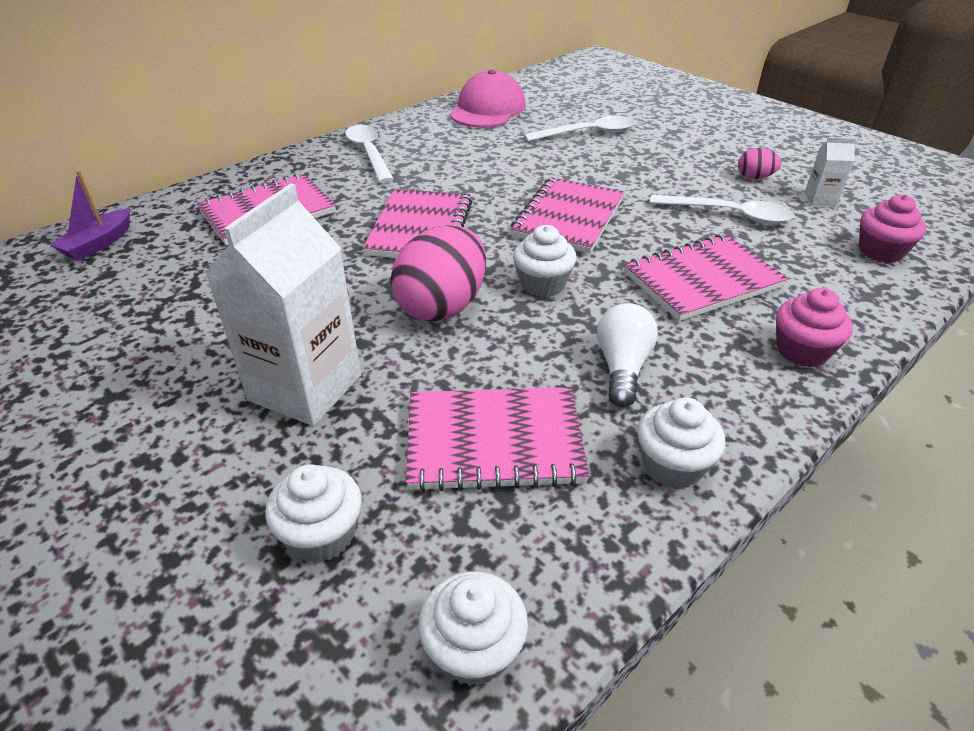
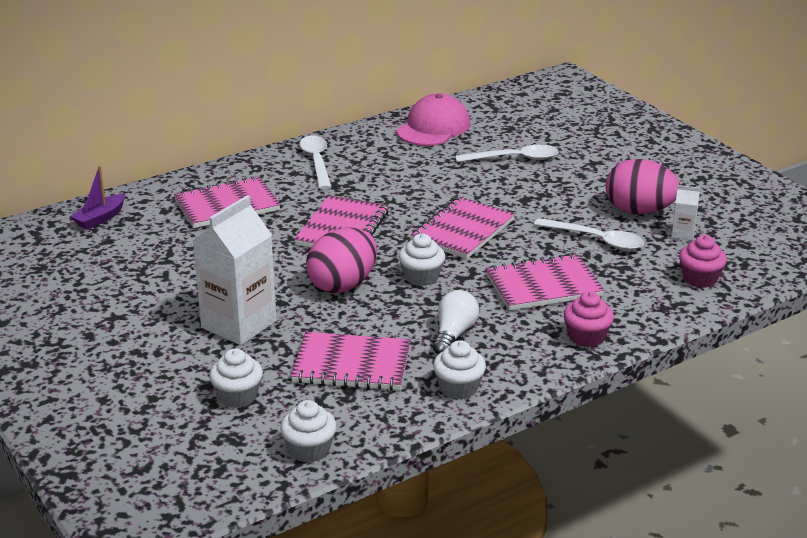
camera: 10 degrees right, 10 degrees down
(754, 177) = (639, 211): pink egg -> pink egg, size x2.11

